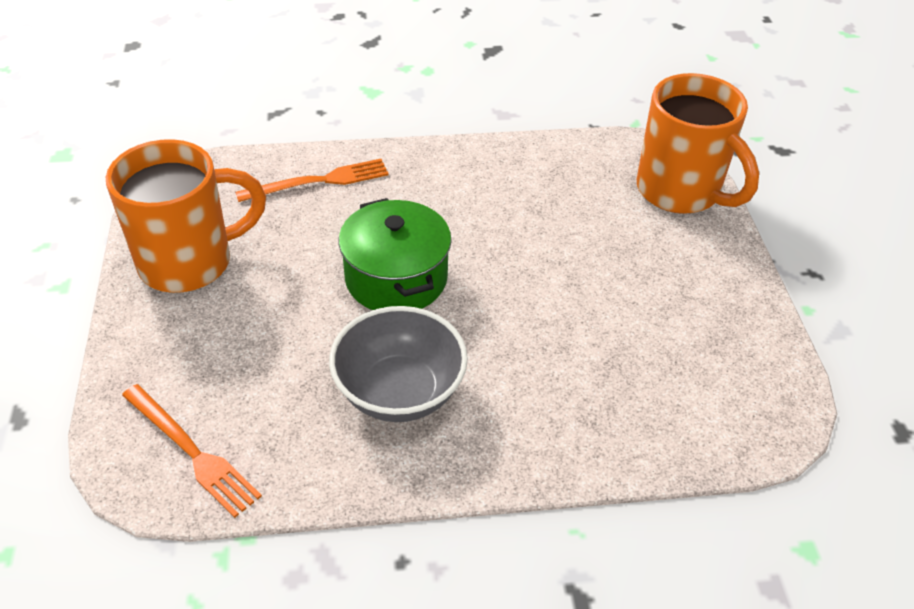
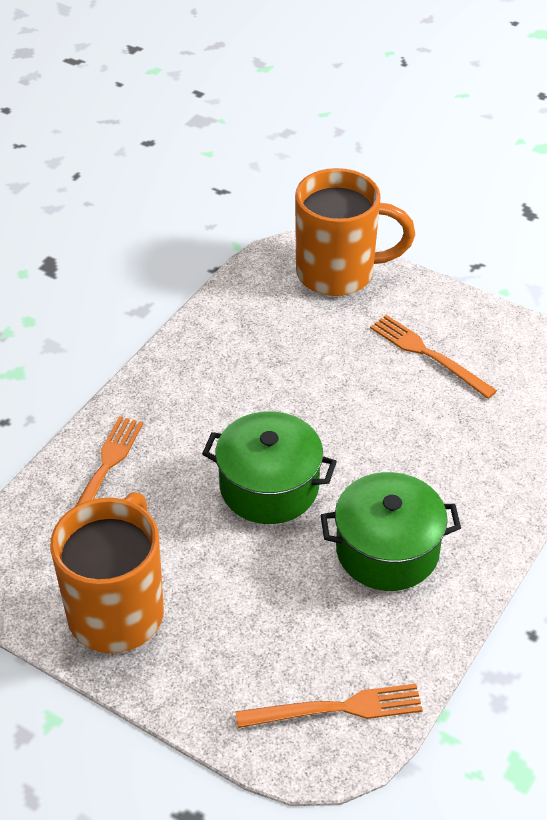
camera: 50 degrees left, 0 degrees up
(399, 392) = (387, 550): grey bowl -> green pot
(659, 297) = (428, 355): none -> orange fork

